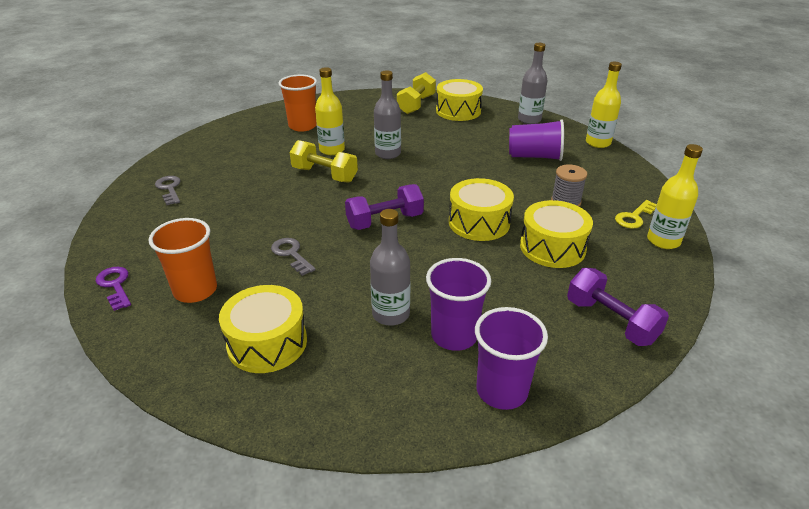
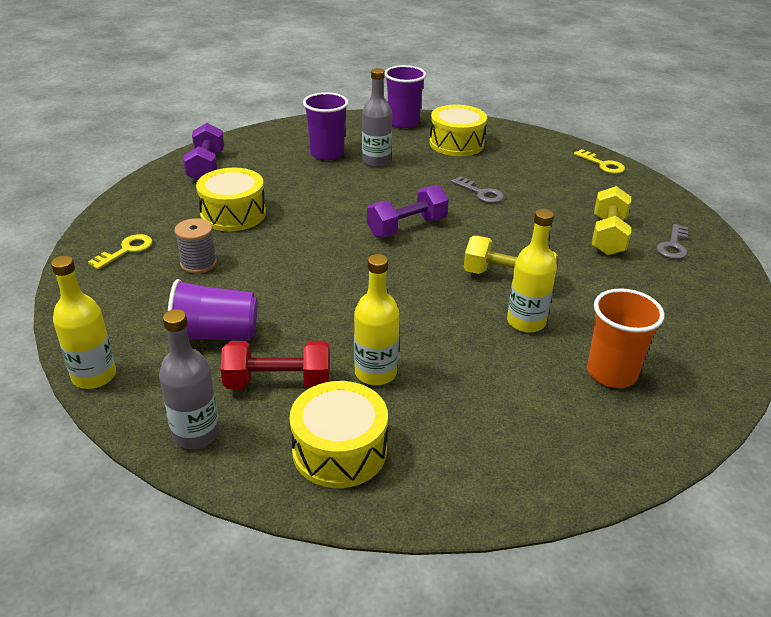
camera: 170 degrees right, 0 degrees up
(115, 285) = (602, 164): purple key -> yellow key
(169, 189) = (673, 245): grey key -> grey key turned 60 degrees clockwise
(195, 290) = (536, 165): orange cup -> none
(388, 154) = (439, 322): grey bottle -> none
(416, 105) = (432, 466): yellow dumbbell -> yellow dumbbell (608, 236)
(479, 222) = (305, 232): yellow drum -> none
(491, 134) = (278, 383): none -> red dumbbell
(502, 391) = (295, 133): purple cup -> purple cup (403, 122)
(611, 321) = (206, 167): purple dumbbell -> purple dumbbell turned 45 degrees clockwise
(663, 241) = (114, 227): yellow bottle -> yellow bottle (375, 373)

